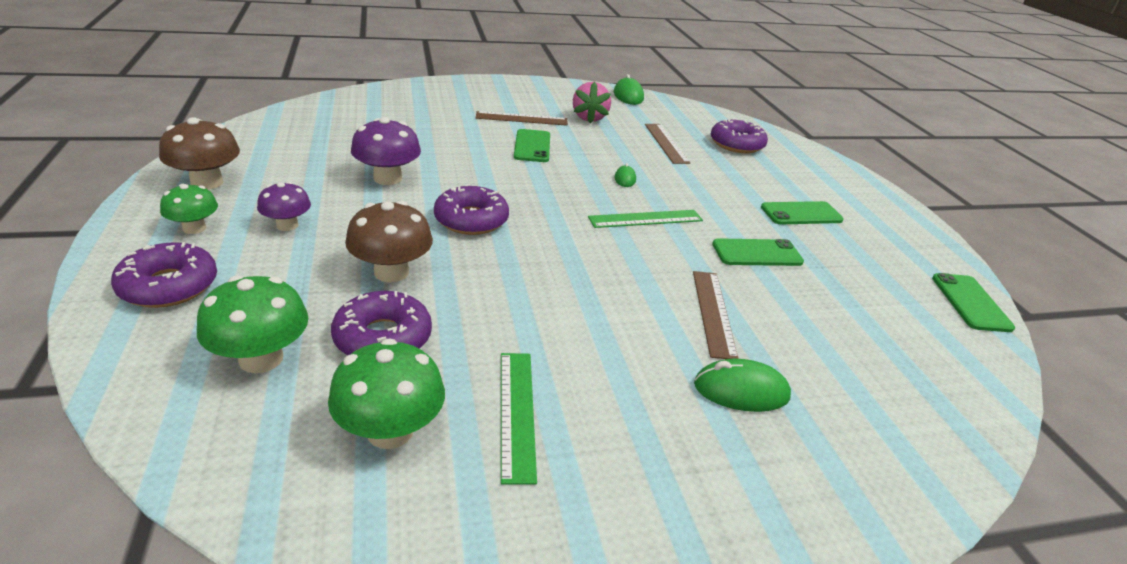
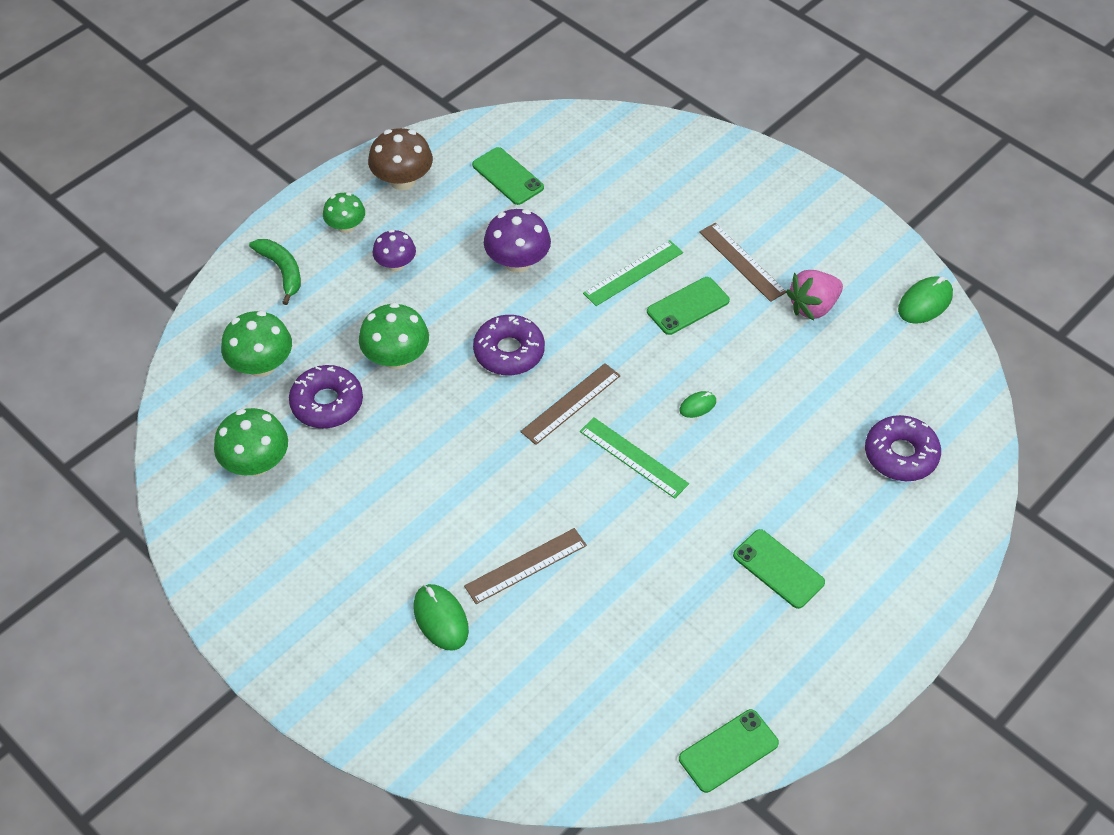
camera: 60 degrees right, 20 degrees up
(169, 286) = (282, 271): purple donut -> green banana
(391, 272) = (396, 357): brown mushroom -> green mushroom
(516, 413) = (317, 510): green ruler -> green ruler (633, 273)
(666, 143) = (825, 396): brown ruler -> brown ruler (571, 403)
(757, 253) = (654, 561): green phone -> green phone (507, 176)

